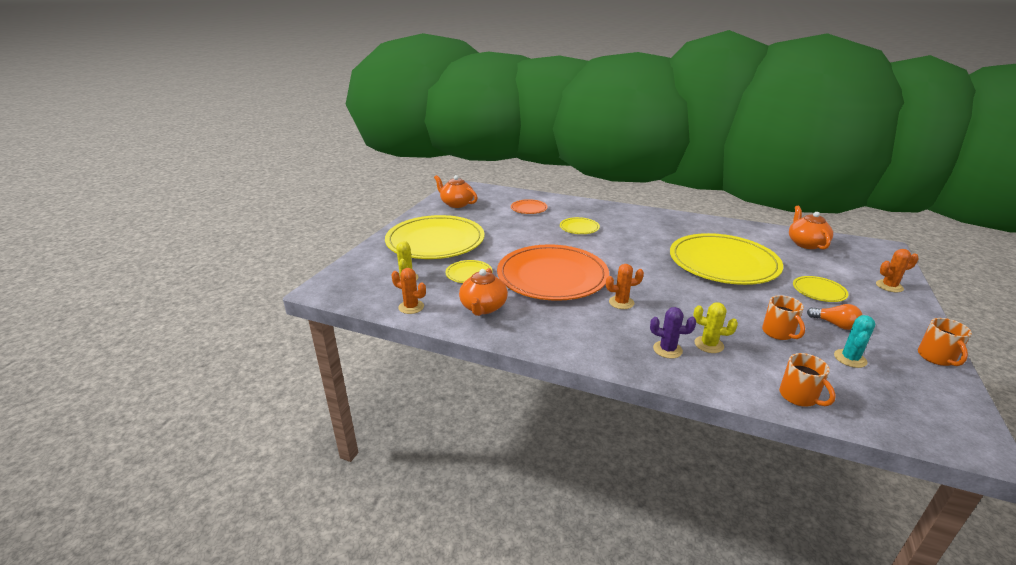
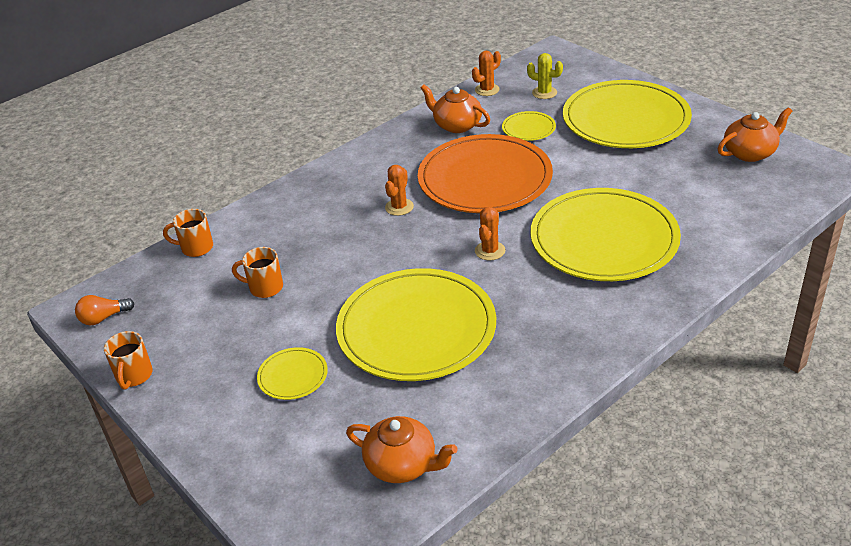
camera: 120 degrees right, 10 degrees up
(529, 208) = (701, 213): orange plate -> none
(579, 228) = (604, 239): yellow plate -> yellow plate, size x2.35
(667, 350) = (309, 205): purple cactus -> none
(709, 345) = (292, 232): yellow cactus -> none
(835, 324) = (236, 340): orange light bulb -> orange light bulb (103, 318)
(850, 358) = (194, 311): turquoise cactus -> none
(889, 286) = (242, 459): orange cactus -> orange cactus (490, 251)
(936, 358) = (134, 376): orange mug -> orange mug turned 120 degrees counterclockwise

